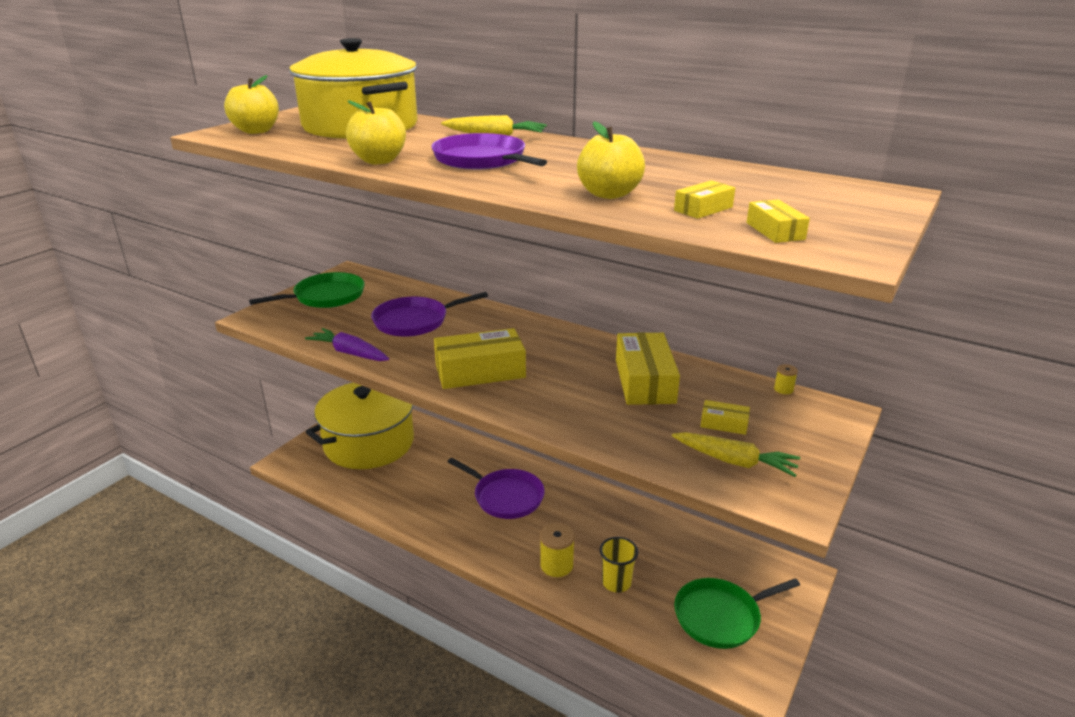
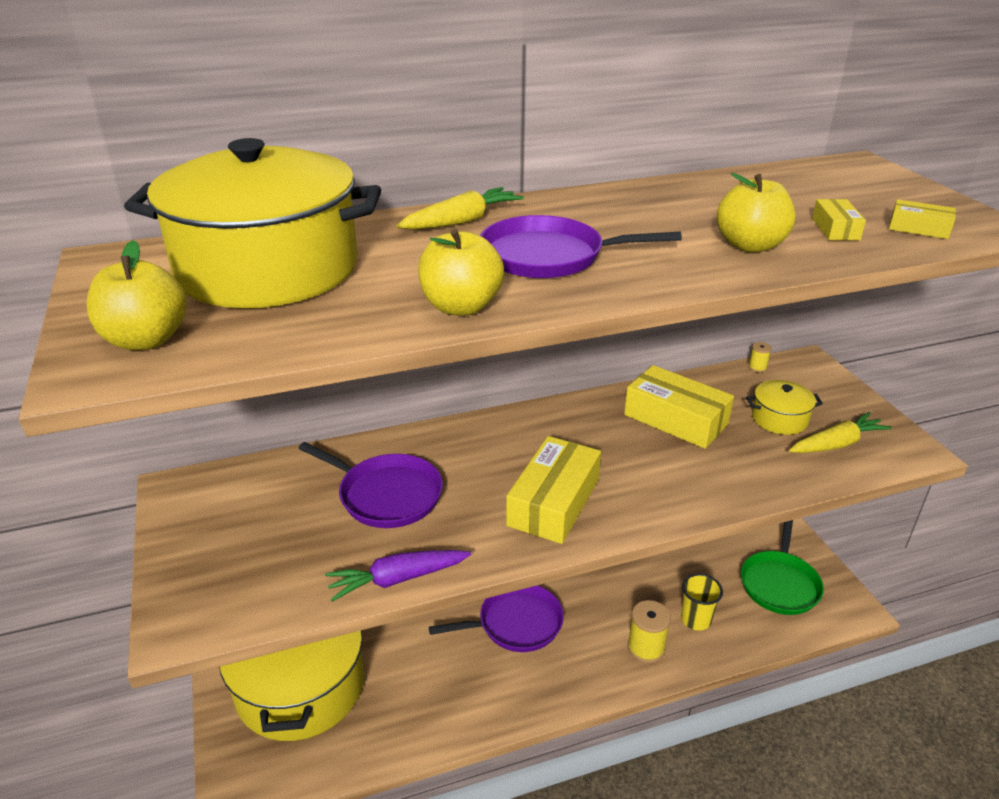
camera: 50 degrees left, 5 degrees up
(325, 297) = (217, 536): green pan -> none
(415, 321) = (386, 495): purple pan -> purple pan turned 75 degrees counterclockwise
(724, 424) = (779, 419): yellow box -> yellow pot

